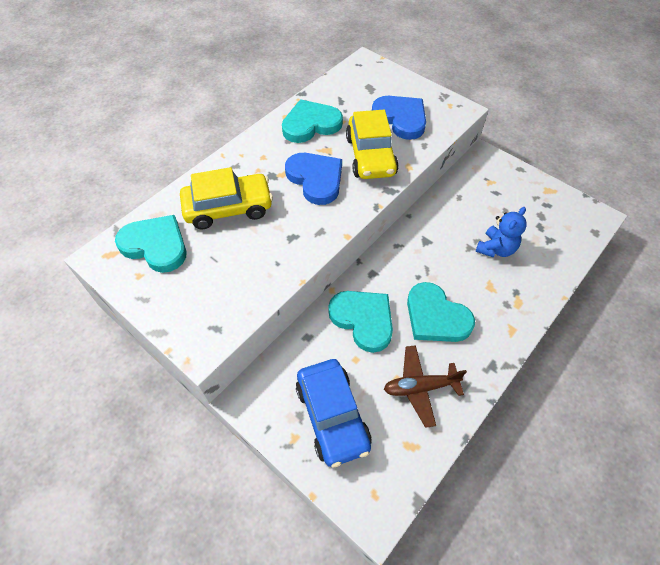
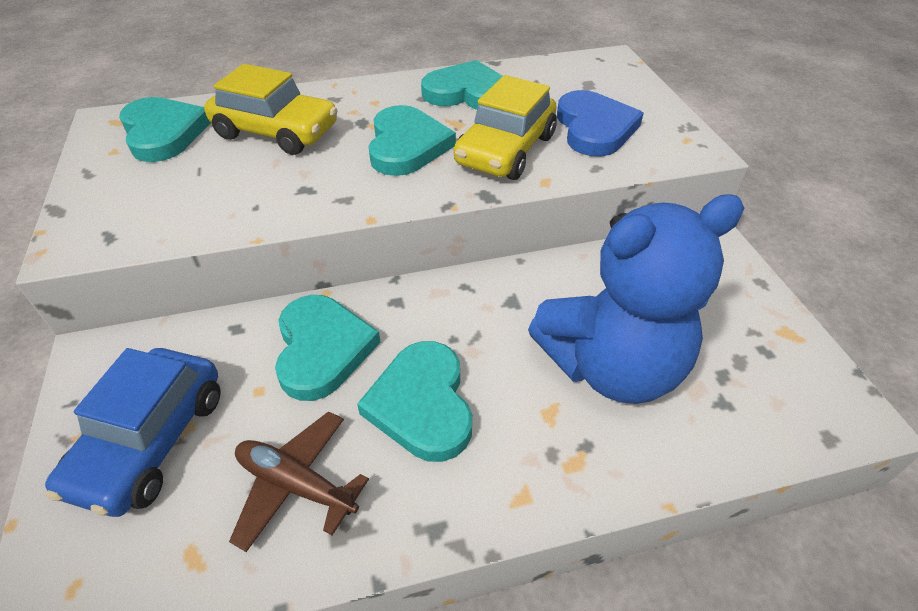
camera: 35 degrees right, 10 degrees down
(316, 179) = (407, 145): blue heart -> turquoise heart
(496, 249) = (611, 366): blue teddy bear -> blue teddy bear, size x2.04

